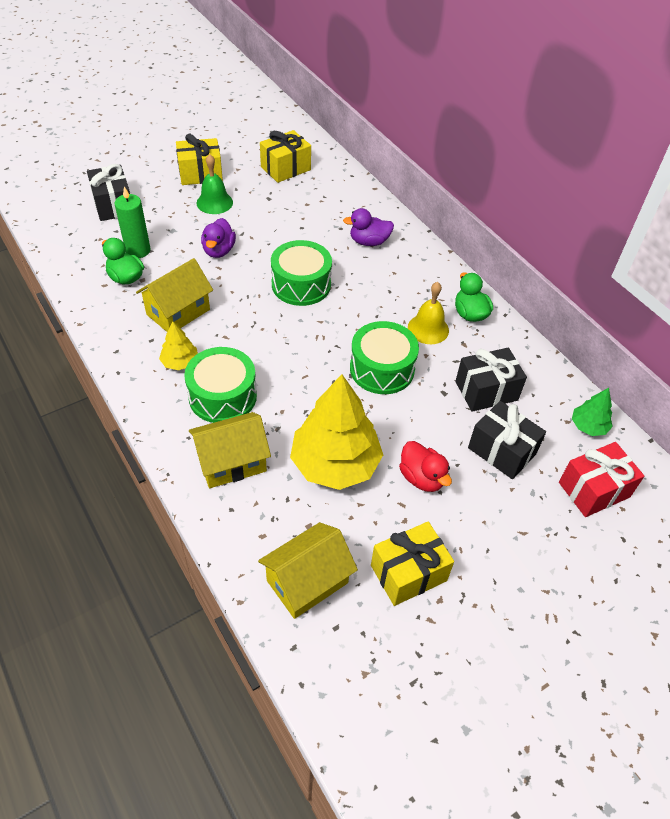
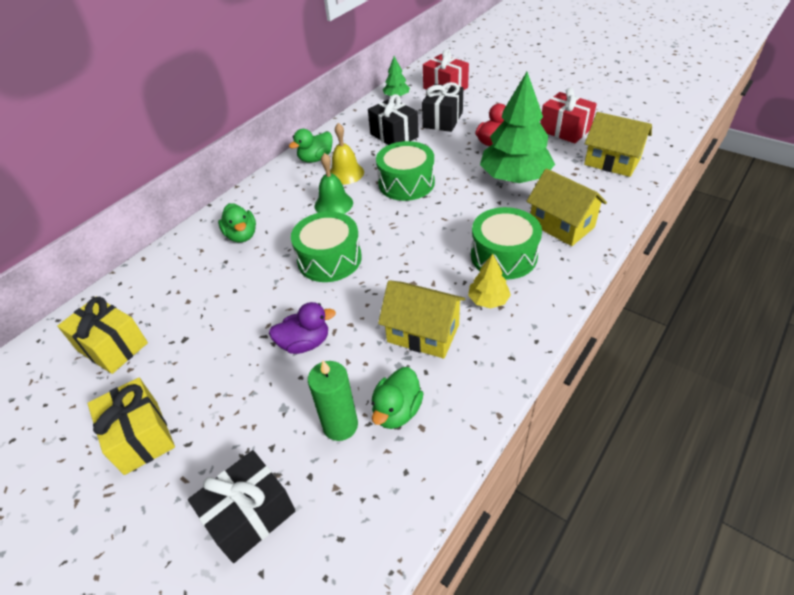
camera: 105 degrees left, 5 degrees down
(214, 202) = (208, 389): green bell -> green bell (333, 204)
(335, 464) = (515, 178): yellow tree -> green tree
(369, 242) = (242, 235): purple duck -> green duck
(408, 573) = (564, 130): yellow gift -> red gift

